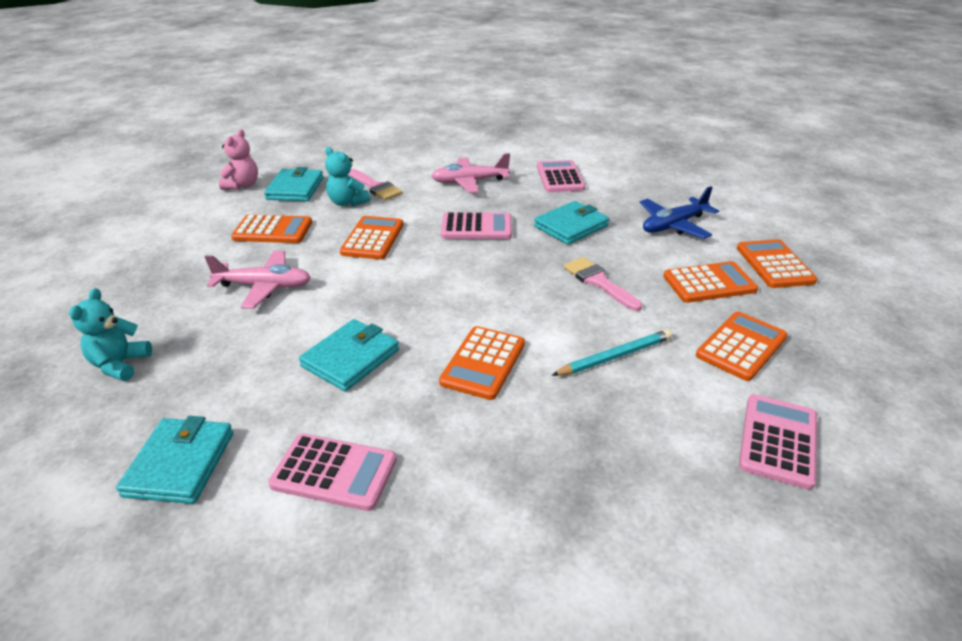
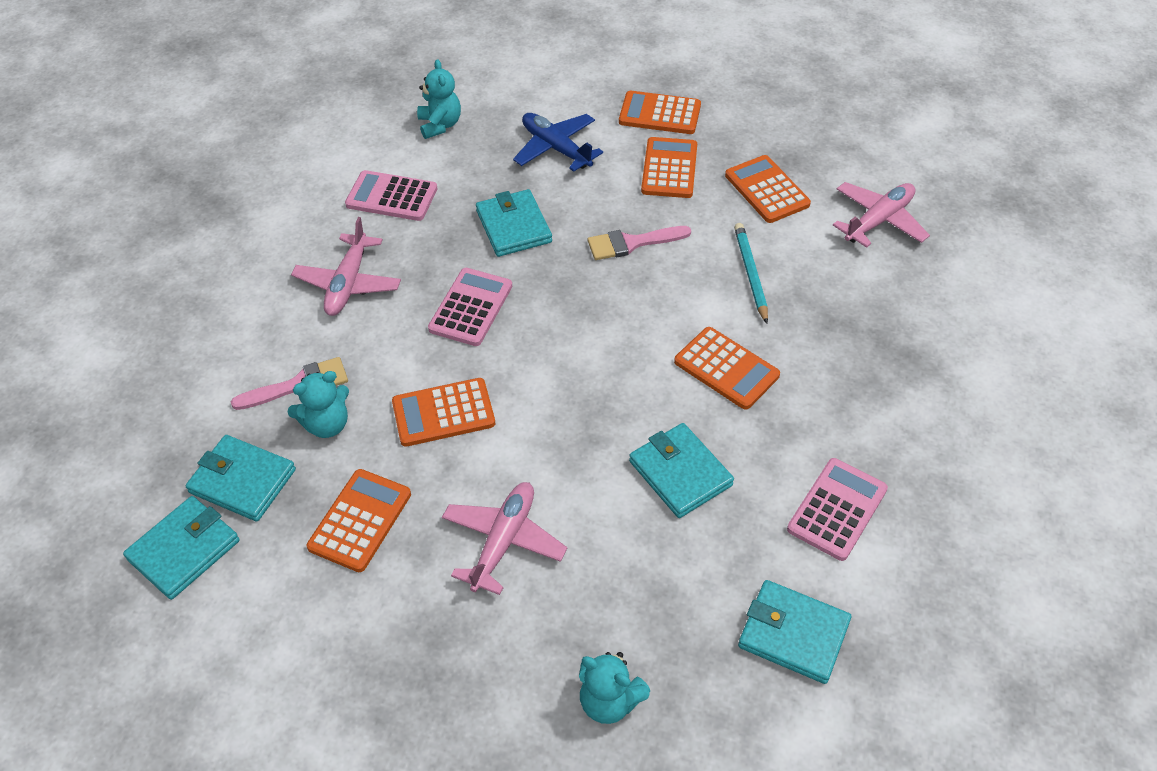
camera: 70 degrees left, 15 degrees up
(242, 185) = (184, 550): pink teddy bear -> turquoise wallet
(372, 239) = (443, 413): orange calculator -> orange calculator turned 45 degrees counterclockwise
(647, 177) = (440, 125): none -> turquoise teddy bear
(674, 225) = (556, 148): blue plane -> blue plane turned 150 degrees clockwise
(778, 441) = (878, 220): pink calculator -> pink plane

